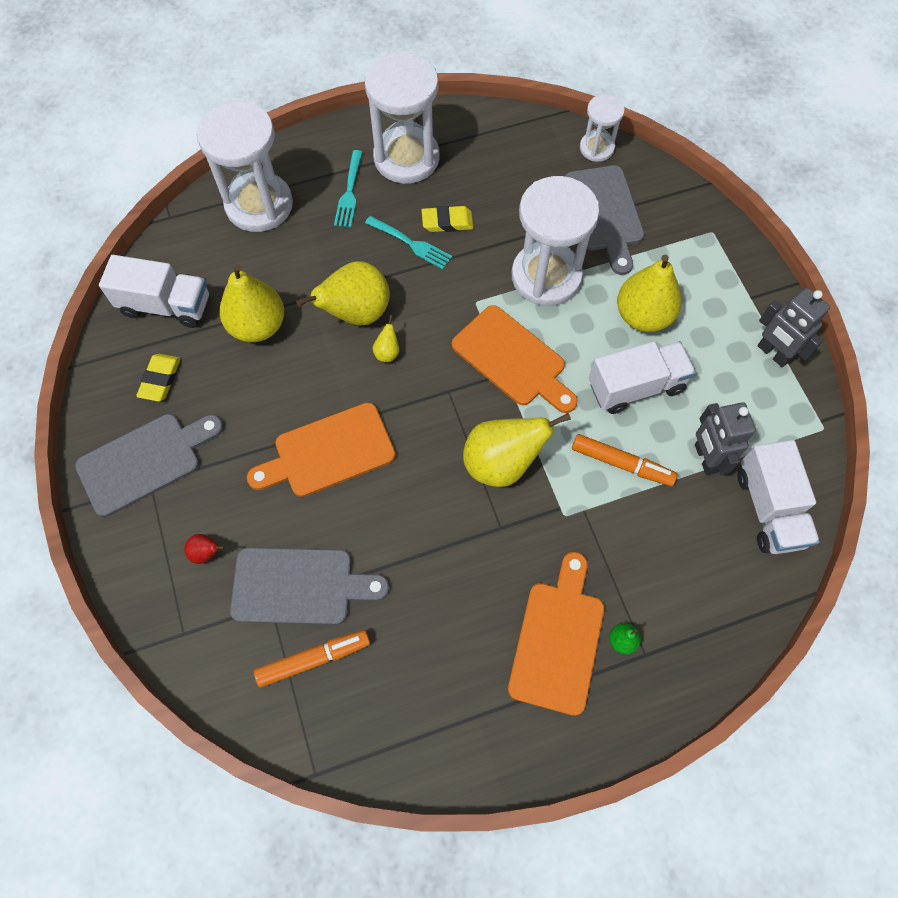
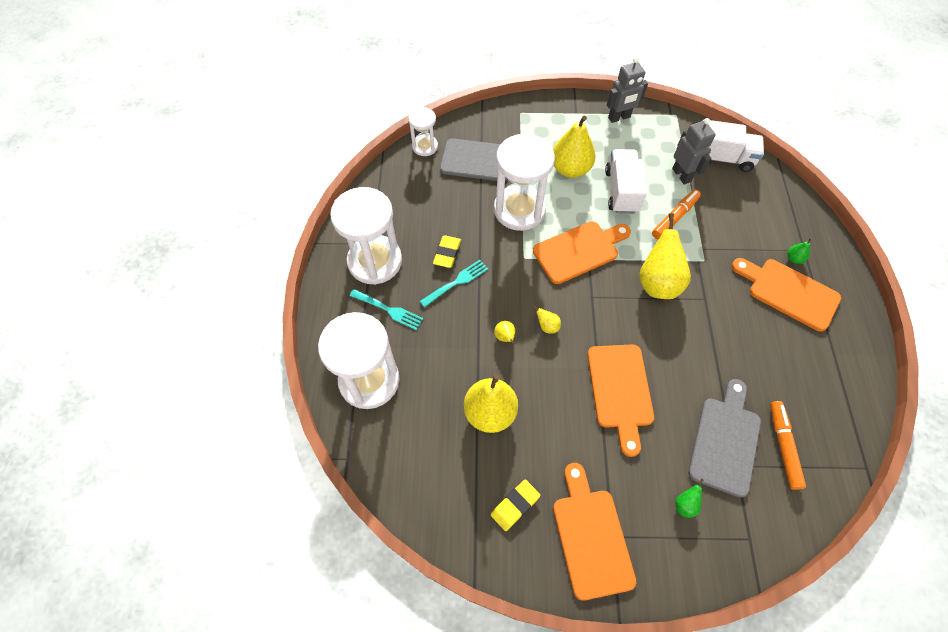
camera: 70 degrees left, 5 degrees down
(145, 461) = (591, 537): grey cutting board -> orange cutting board
(160, 379) = (515, 505): yellow eraser -> yellow eraser turned 75 degrees counterclockwise
(166, 305) = (441, 483): white truck -> none
(206, 553) = (685, 504): red pear -> green pear
(356, 313) = (505, 337): yellow pear -> yellow pear, size x0.43
(705, 458) = (681, 175): grey robot -> grey robot turned 120 degrees counterclockwise

